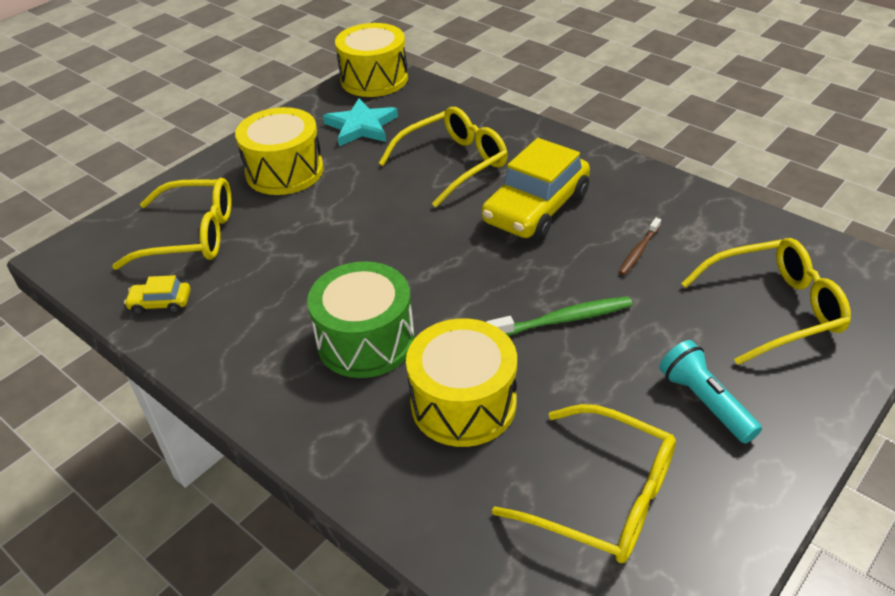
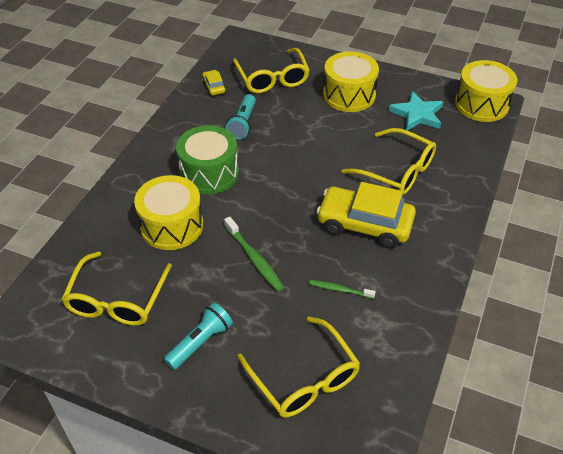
camera: 70 degrees right, 5 degrees up
(275, 284) = (243, 123): none -> turquoise flashlight
(638, 251) = (339, 289): brown toothbrush -> green toothbrush

